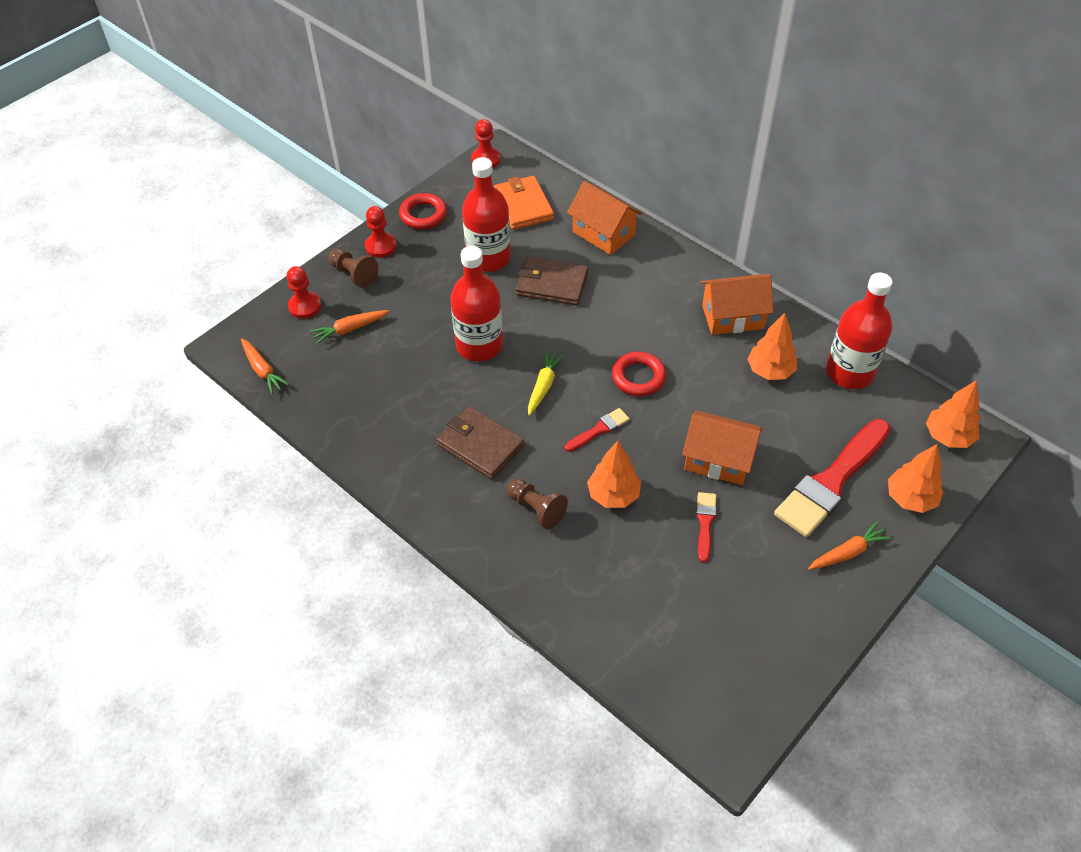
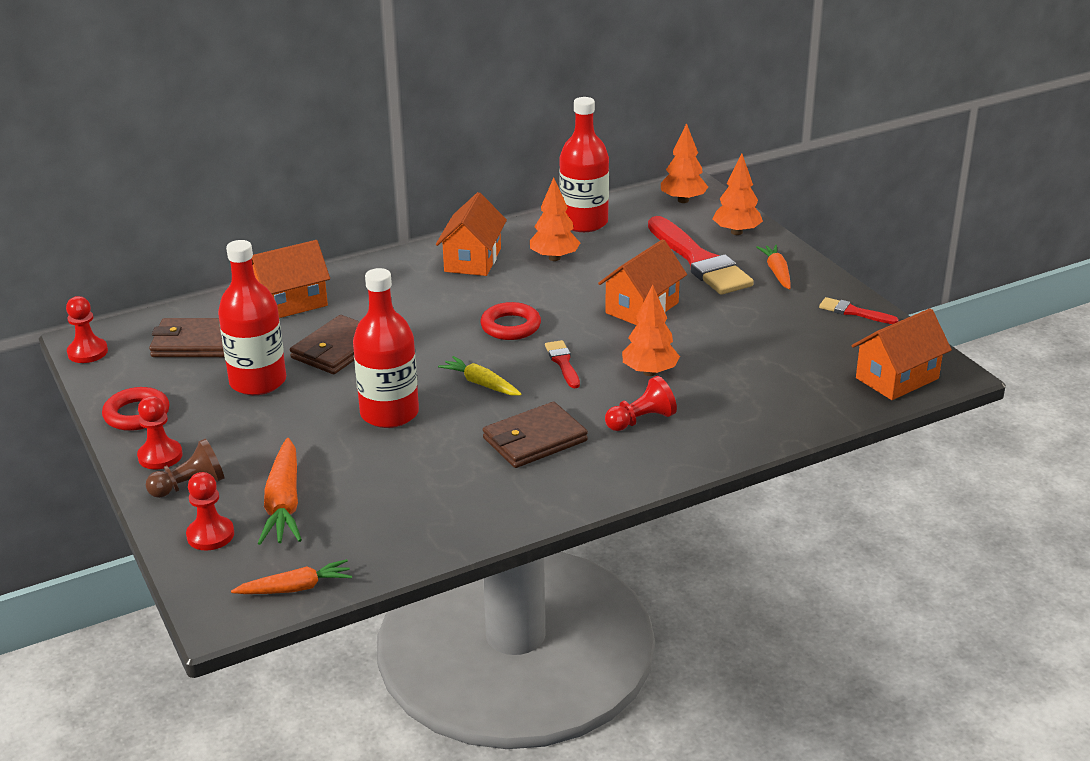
camera: 70 degrees left, 20 degrees down
(350, 329) = (284, 503): orange carrot -> orange carrot, size x1.54
(523, 205) = (195, 342): orange wallet -> brown wallet
(536, 509) = (641, 420): brown pawn -> red pawn
(697, 701) = (897, 378): none -> orange house
(705, 523) = (710, 331): red brush -> red brush (854, 312)

